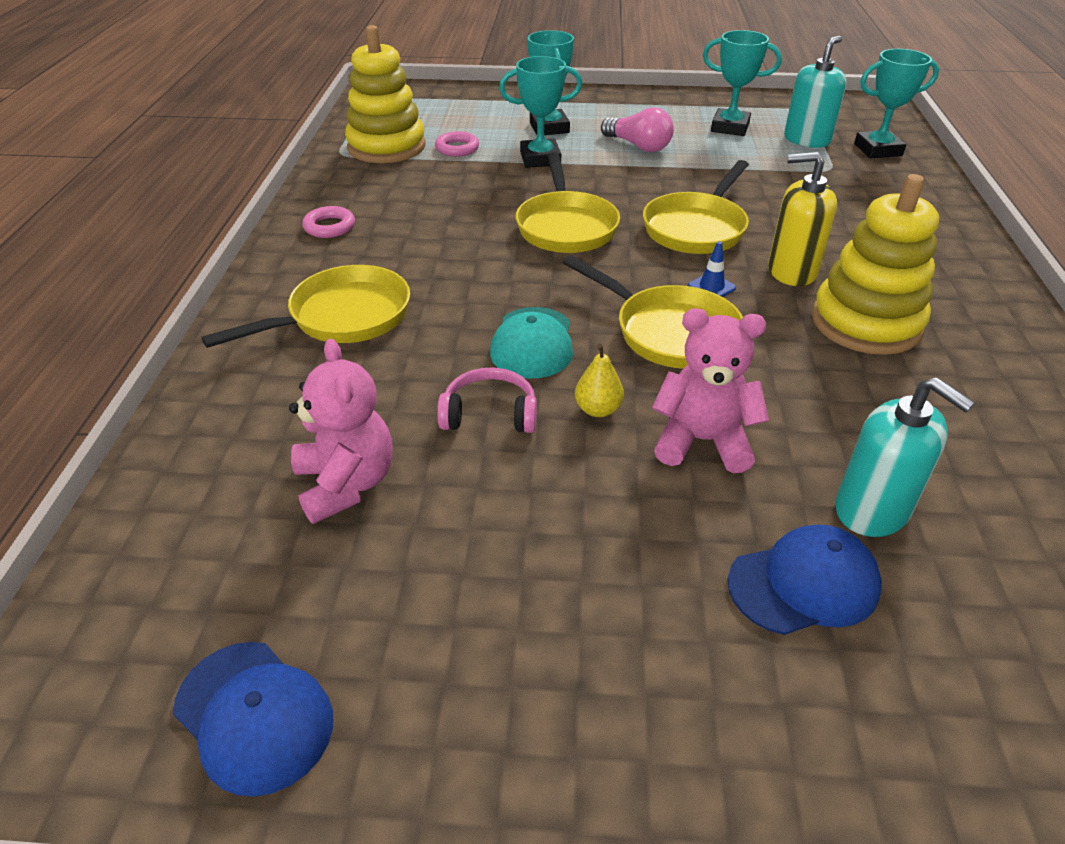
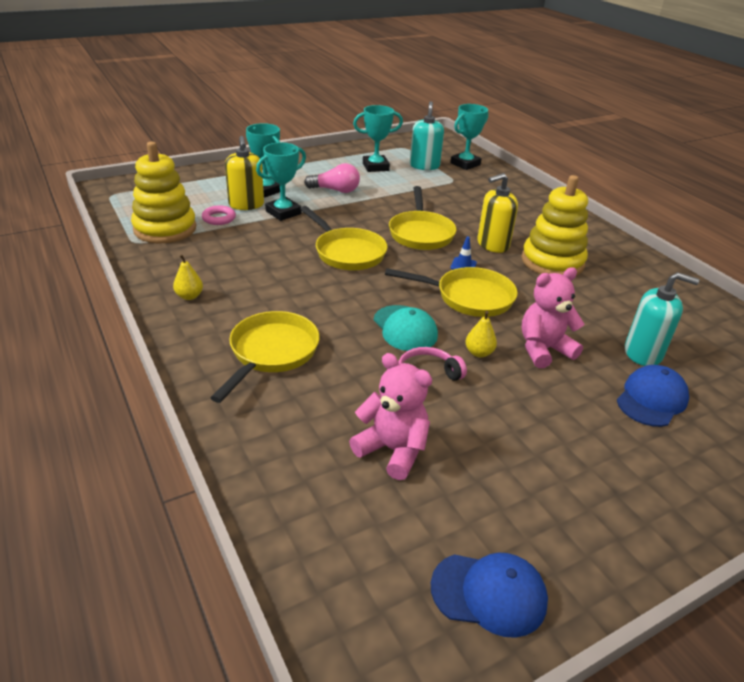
camera: 35 degrees left, 5 degrees down
(329, 227) = (189, 296): pink ring -> yellow pear
(506, 140) = (246, 205): none -> yellow soap dispenser

